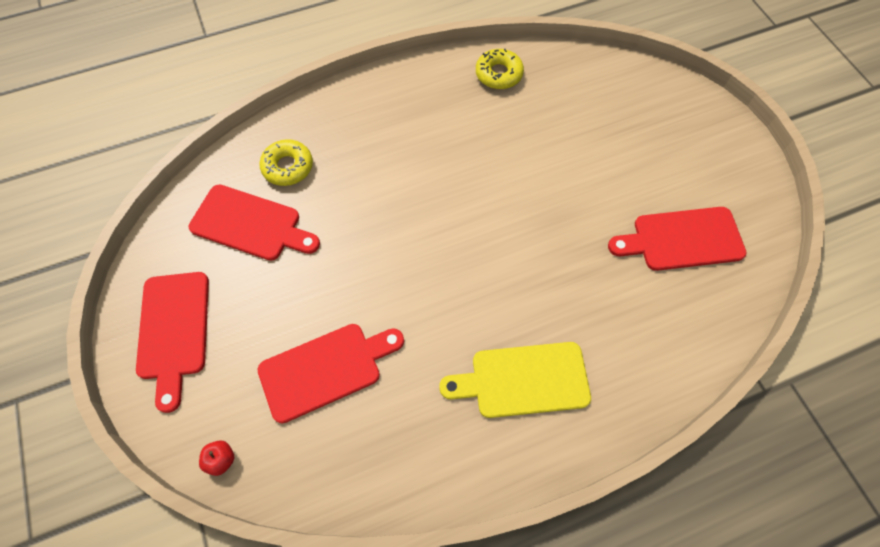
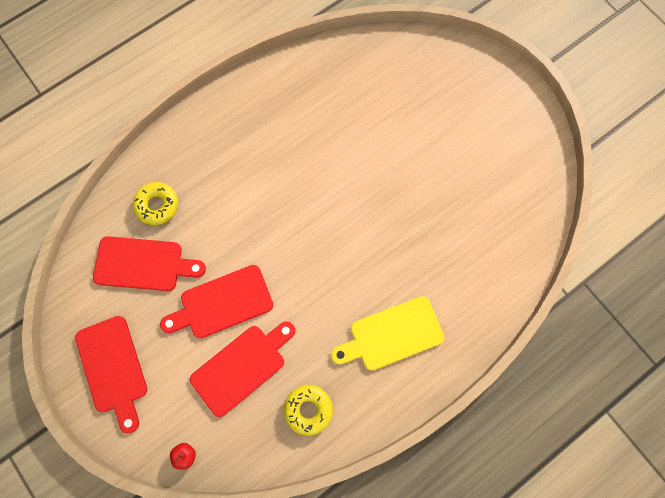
camera: 15 degrees left, 10 degrees up
(498, 74) = (310, 74): yellow donut -> yellow donut (308, 409)
(682, 239) = (488, 189): red cutting board -> red cutting board (222, 303)

